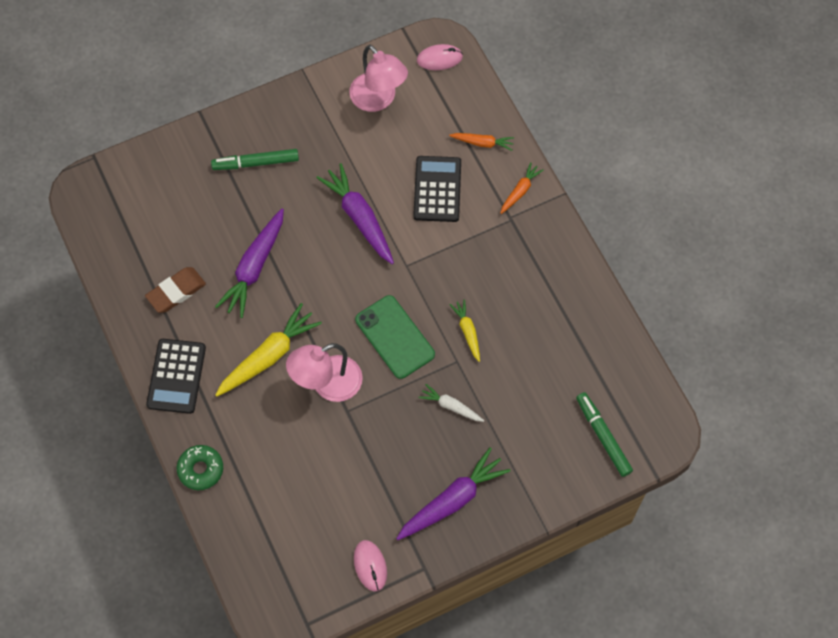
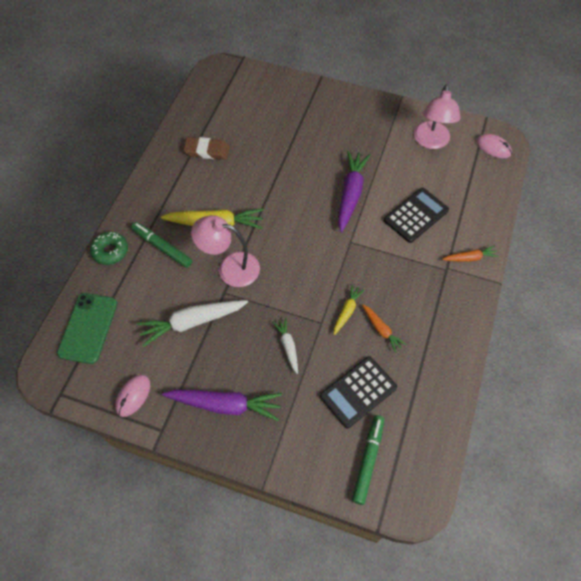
camera: 45 degrees right, 5 degrees down
(176, 376) = (156, 192): black calculator -> black calculator (358, 392)
(254, 267) = (261, 172): purple carrot -> none
(256, 163) = (323, 122): green marker -> green marker (162, 247)
(349, 461) = (192, 322): none -> white carrot
(395, 337) = (298, 275): green phone -> green phone (88, 328)
(482, 143) = (473, 212): orange carrot -> orange carrot (381, 330)

